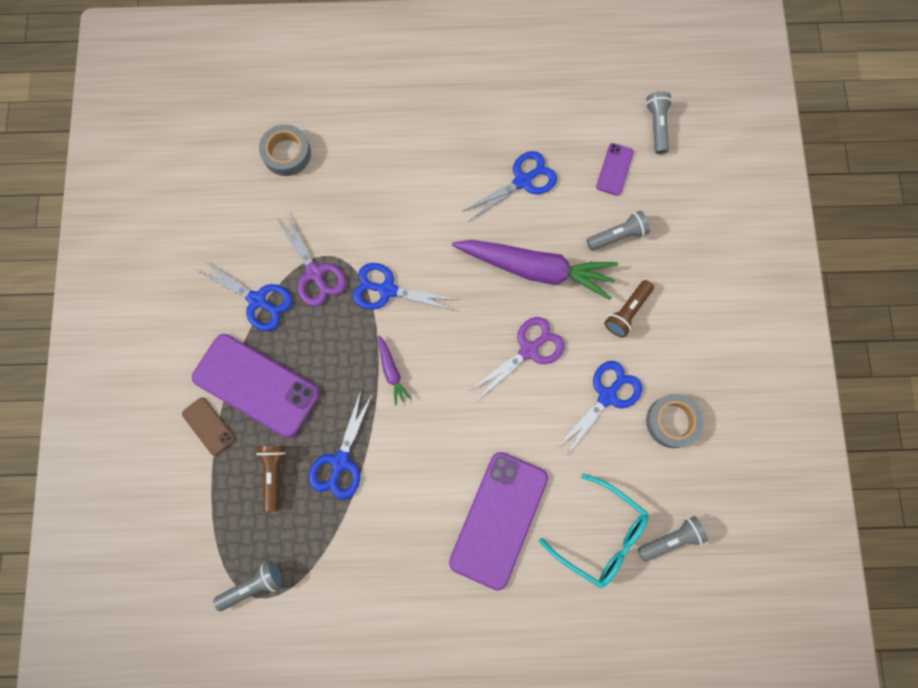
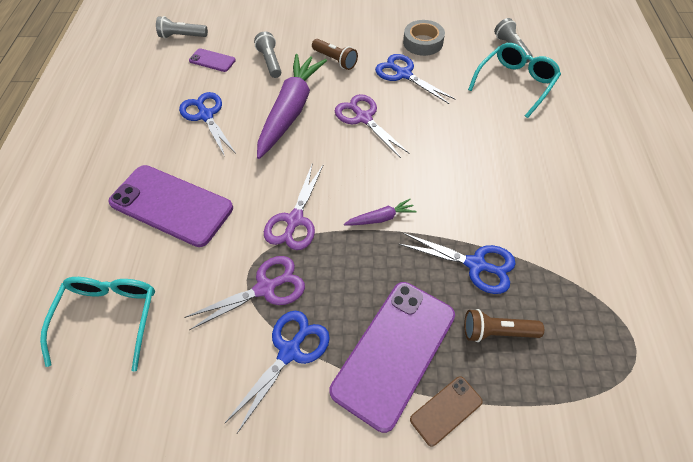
camera: 85 degrees left, 20 degrees down
(253, 585) = (624, 353): grey flashlight -> none
(287, 153) = (109, 318): grey tape -> turquoise glasses
(387, 290) = (294, 220): blue scissors -> purple scissors
(498, 519) = (513, 143): purple phone -> purple phone (171, 205)

